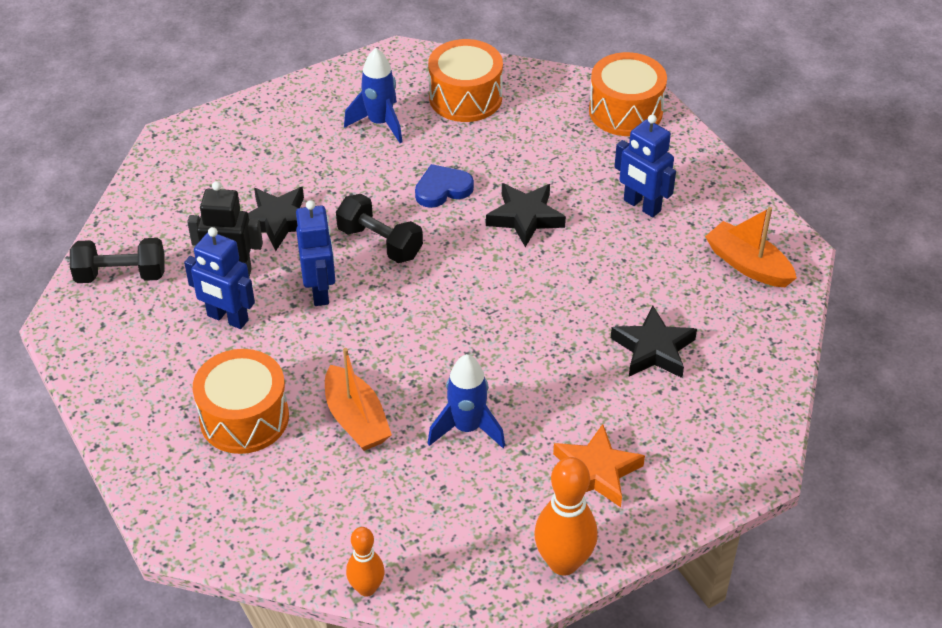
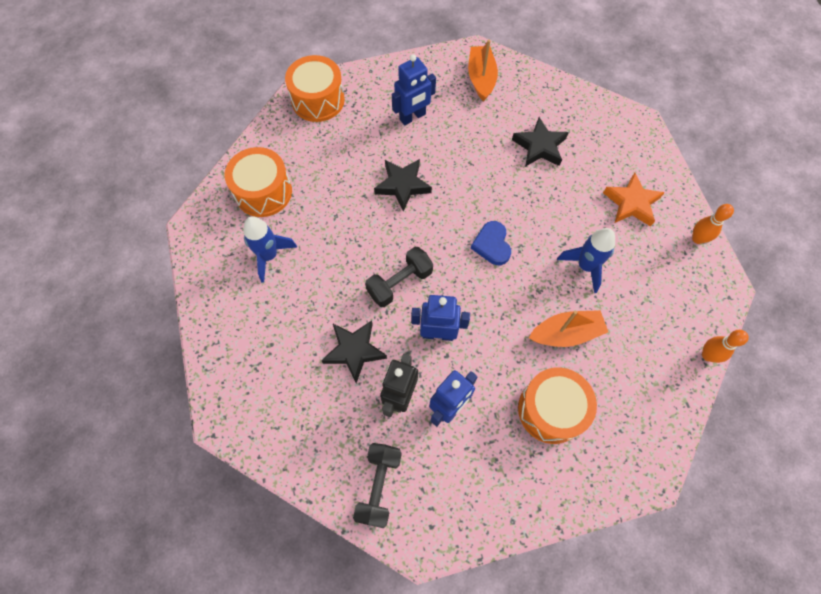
camera: 75 degrees left, 20 degrees up
(442, 189) = (357, 229): blue heart -> blue heart (492, 245)
(563, 562) = (697, 239): orange bowling pin -> orange bowling pin, size x0.61
(748, 265) = (481, 78): orange boat -> orange boat turned 120 degrees clockwise

